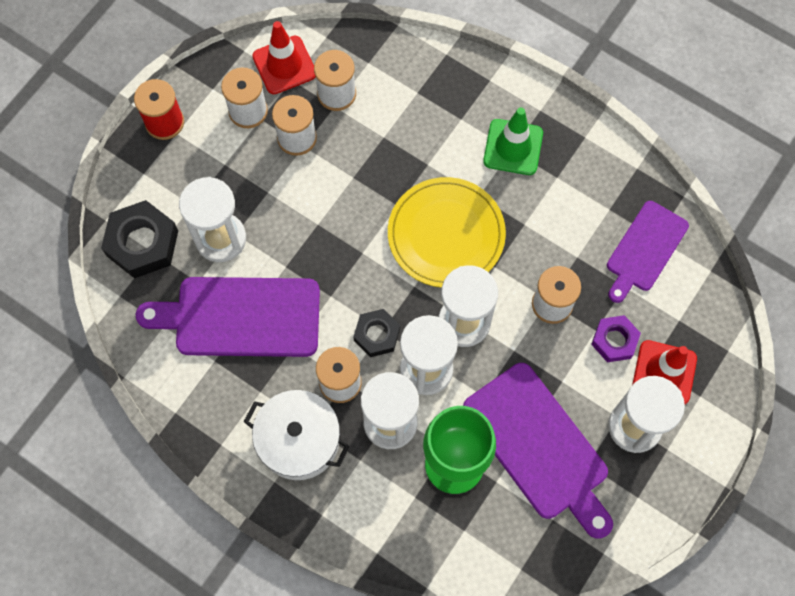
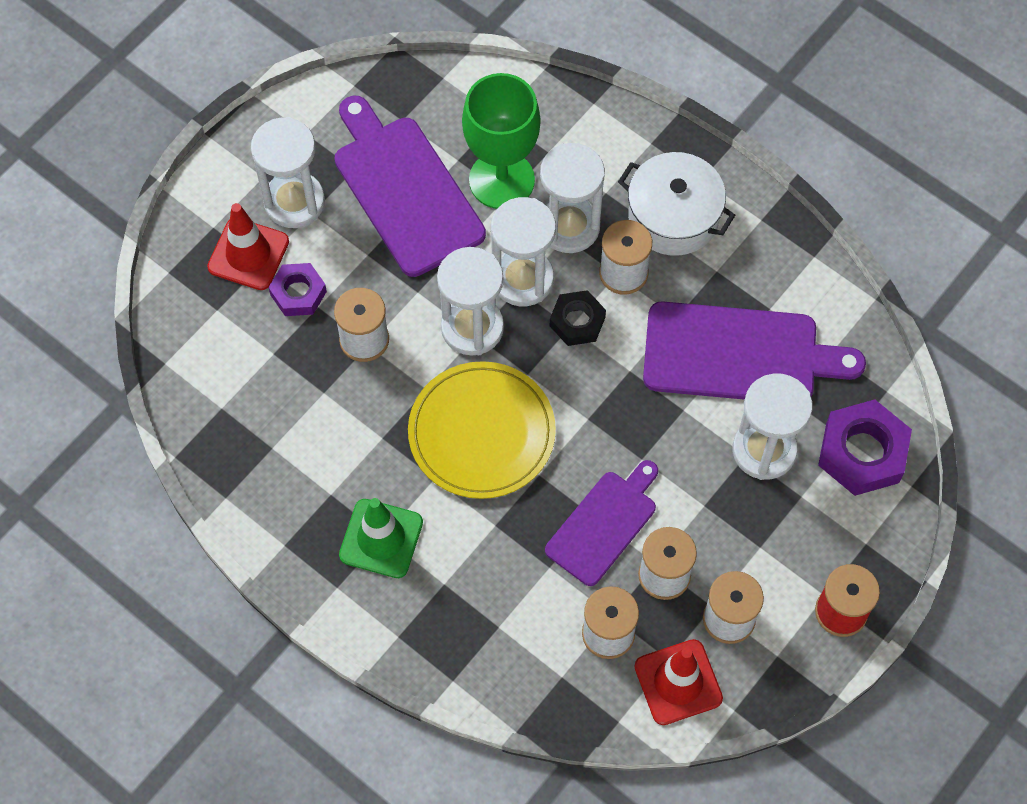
camera: 175 degrees left, 5 degrees down
(142, 243) = (862, 453): black nut -> purple nut
(645, 249) = (239, 394): purple cutting board -> purple cutting board (604, 524)

